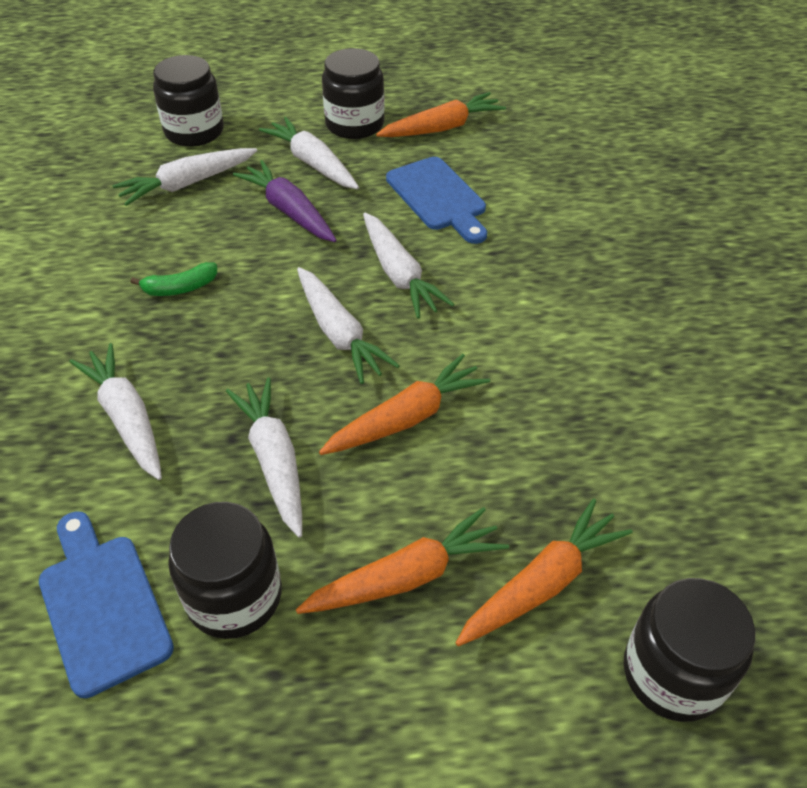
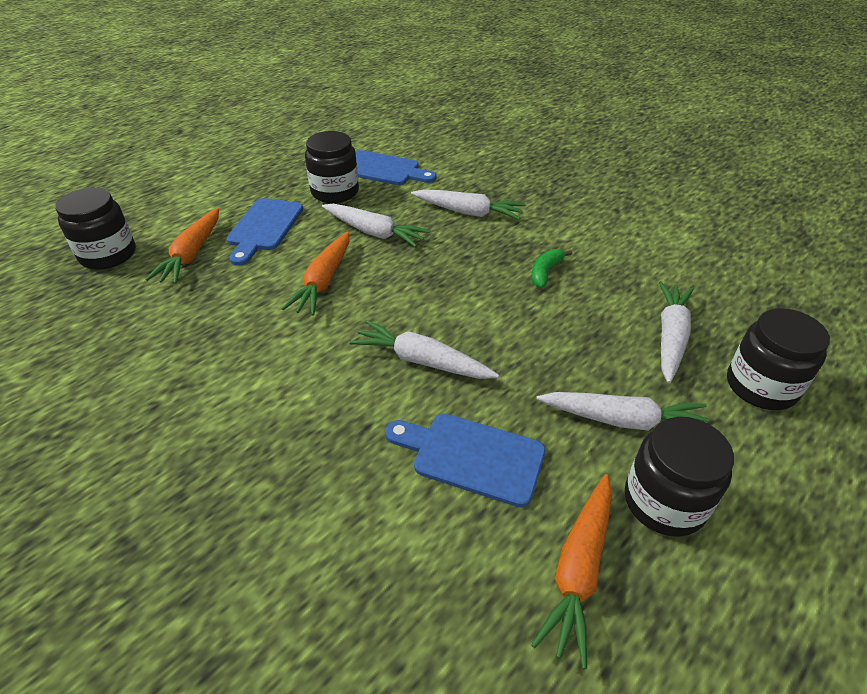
camera: 140 degrees right, 5 degrees down
(289, 211) = (567, 361): purple carrot -> none
(339, 333) = (415, 301): white carrot -> none
(406, 576) = (264, 227): orange carrot -> blue cutting board

